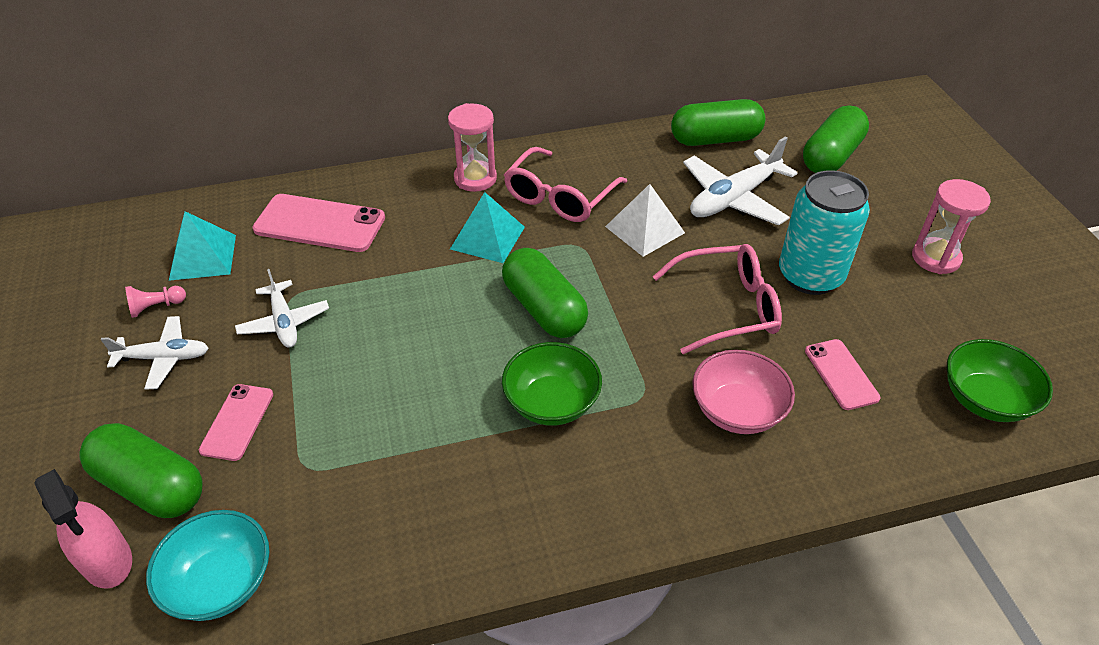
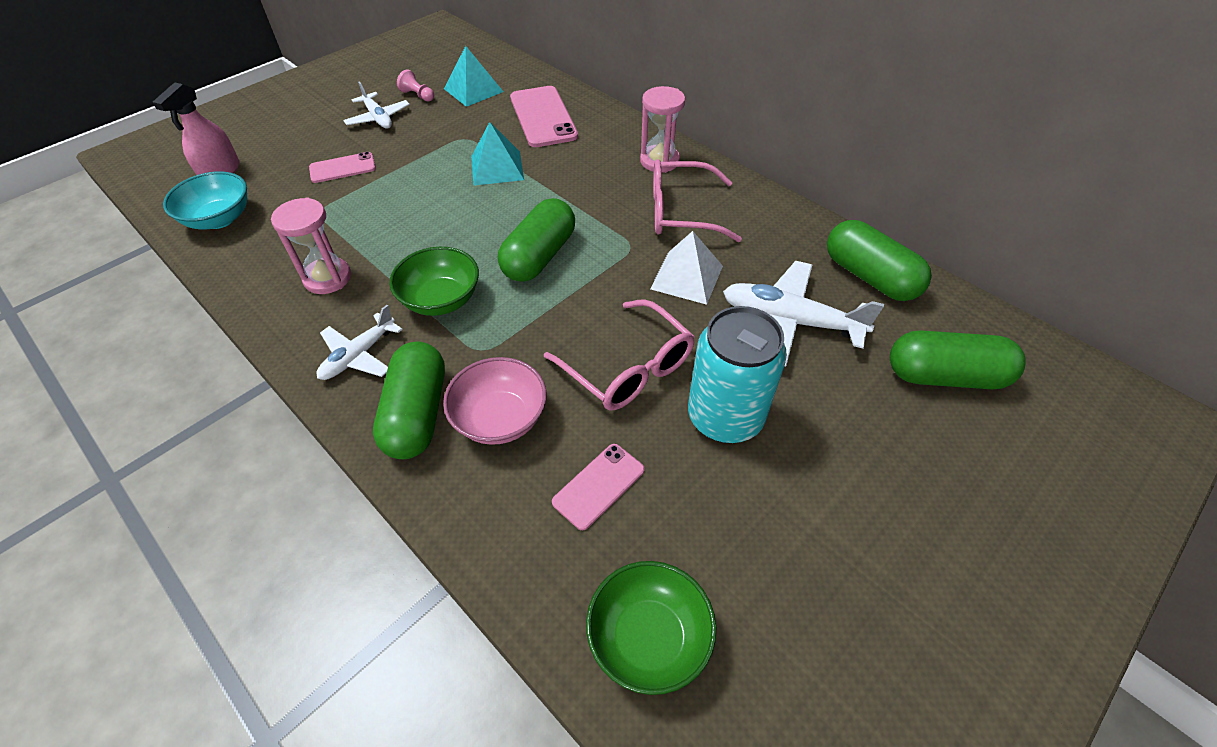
camera: 60 degrees right, 5 degrees up
(151, 485) = (279, 161): green capsule -> green capsule (417, 414)
(284, 322) = (438, 146): white plane -> white plane (359, 355)
(487, 238) = (596, 195): turquoise pyramid -> turquoise pyramid (497, 168)
(936, 258) = (857, 527): pink hourglass -> pink hourglass (327, 278)

